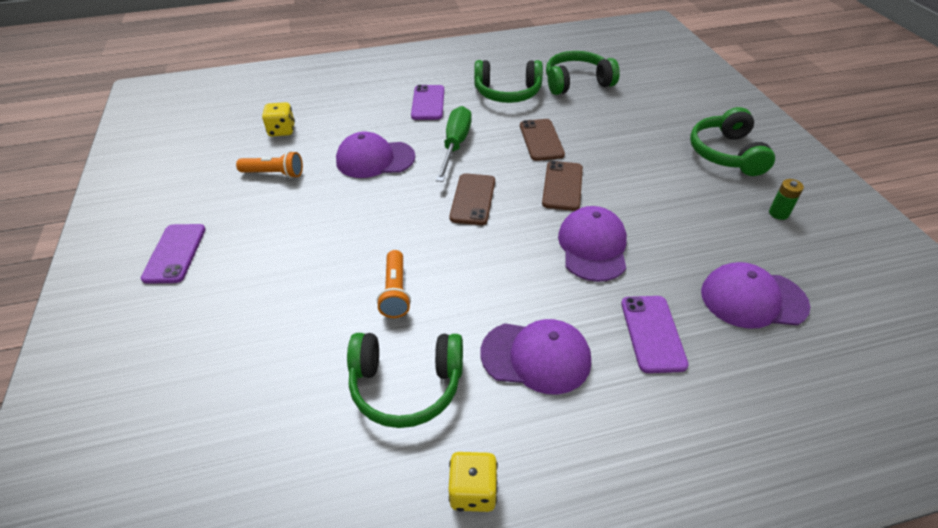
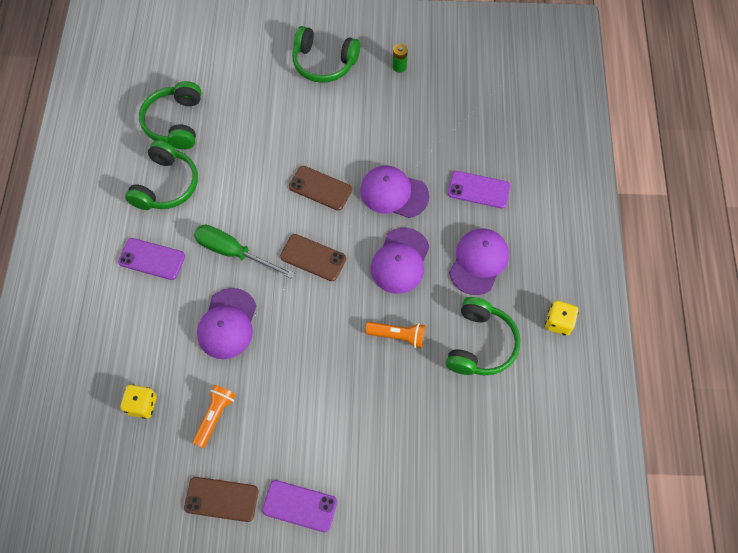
camera: 75 degrees left, 20 degrees up
(541, 140) = (253, 182): brown phone -> brown phone (221, 499)
(753, 299) = (468, 123): purple cap -> purple cap (400, 261)

